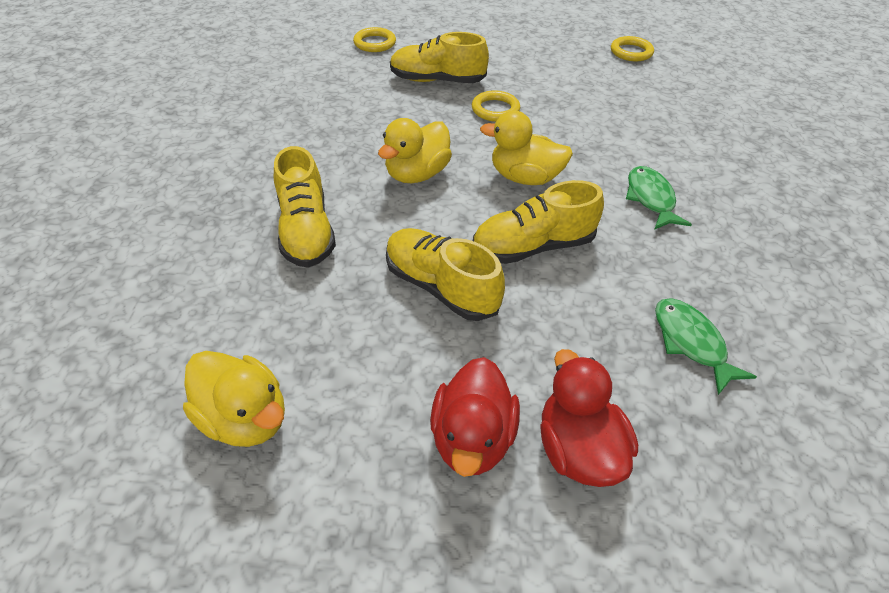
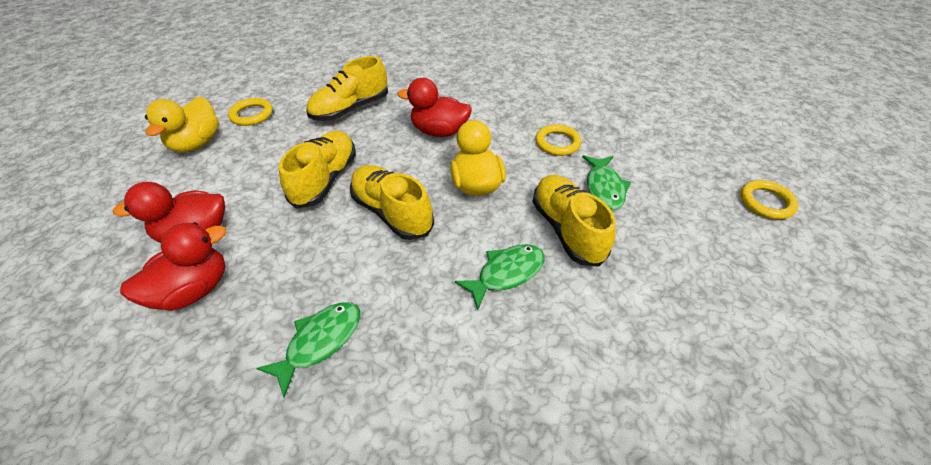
camera: 65 degrees right, 0 degrees up
(375, 43) = (586, 60): yellow ring -> yellow ring (252, 114)
(417, 174) = (439, 131): yellow duck -> red duck
(437, 80) = (567, 103): yellow shoe -> yellow shoe (567, 229)
(574, 110) = (604, 188): none -> green fish

